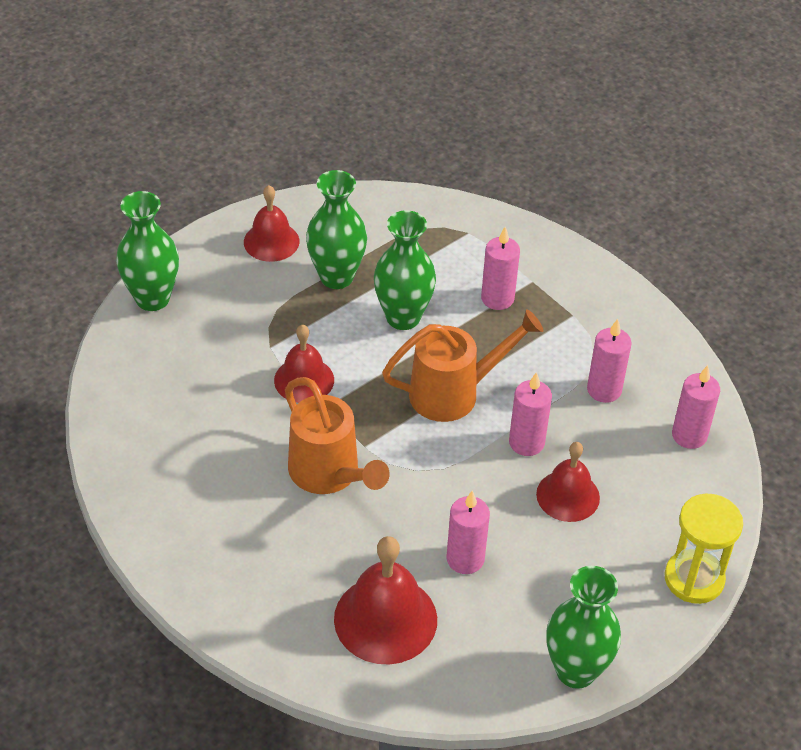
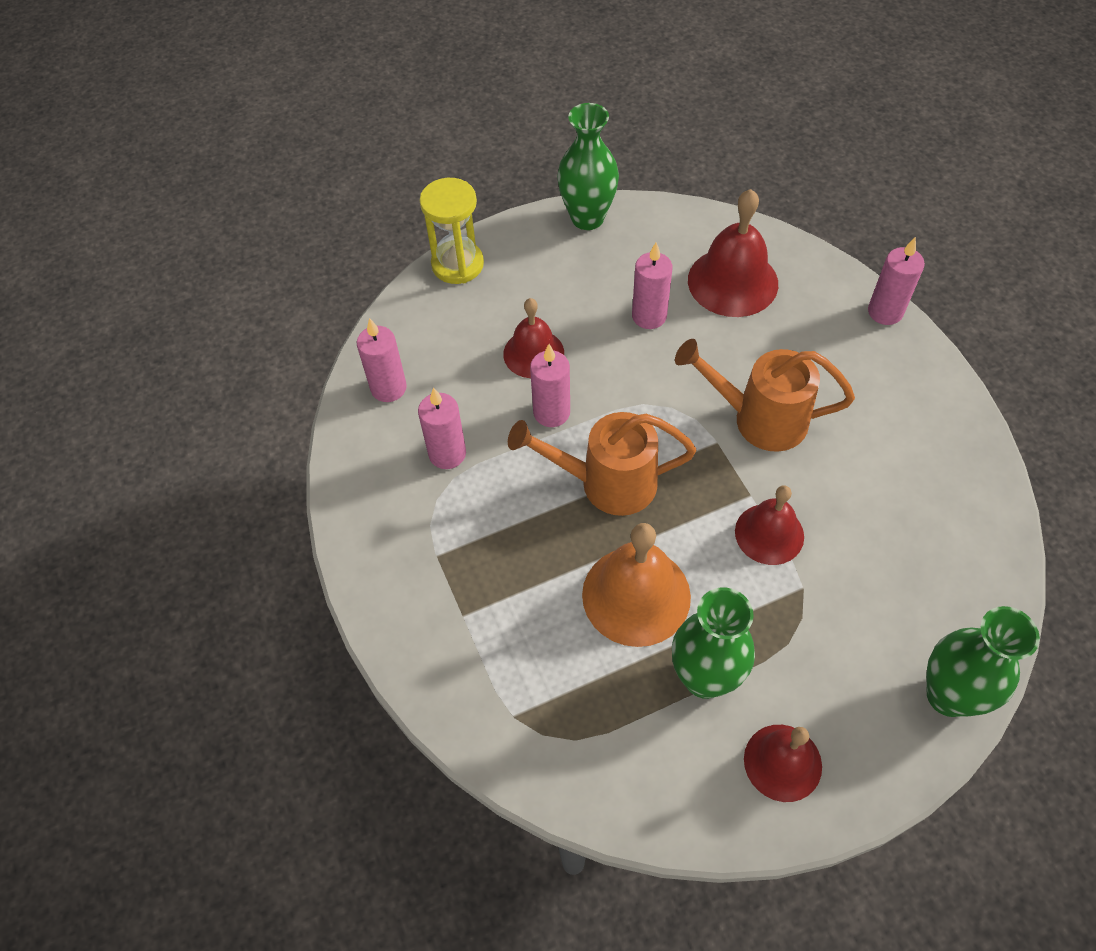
camera: 160 degrees left, 10 degrees up
(329, 474) = (759, 419): orange watering can -> orange watering can turned 60 degrees counterclockwise
(403, 317) = (636, 595): green vase -> orange bell
(497, 298) = (514, 598): pink candle -> pink candle (885, 312)

